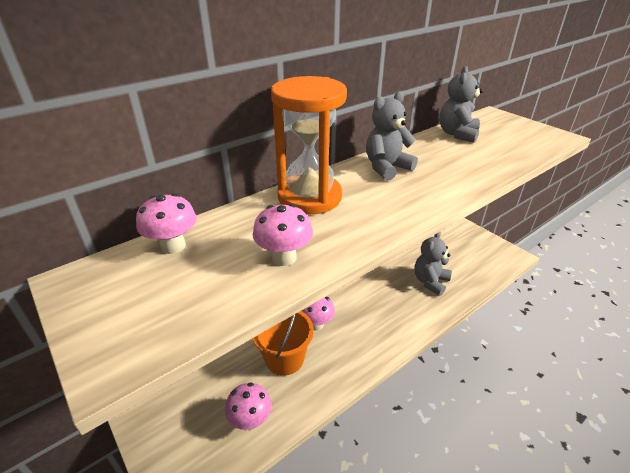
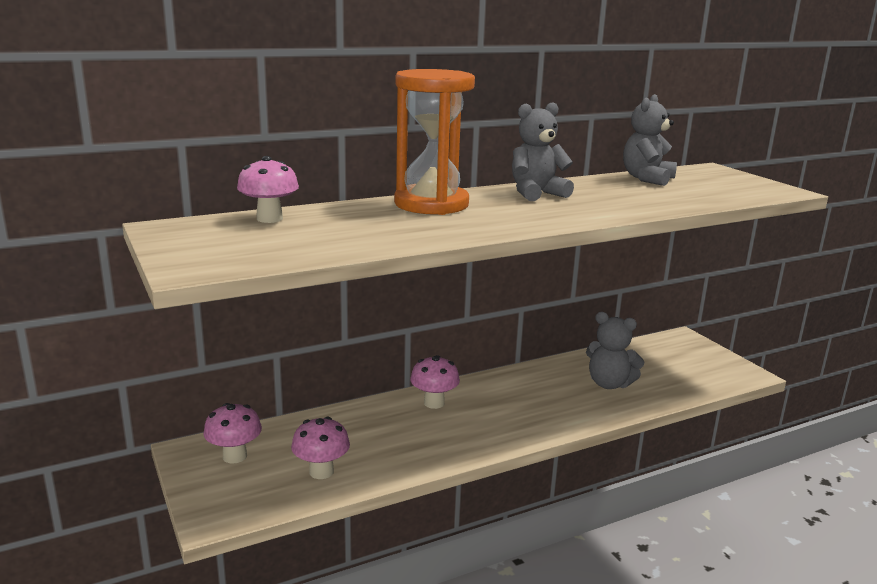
camera: 10 degrees right, 15 degrees down
(284, 257) = (381, 235): pink mushroom -> pink mushroom (235, 456)
(284, 358) = (382, 427): orange bucket -> none
(430, 281) = (609, 384): grey teddy bear -> grey teddy bear turned 105 degrees counterclockwise

